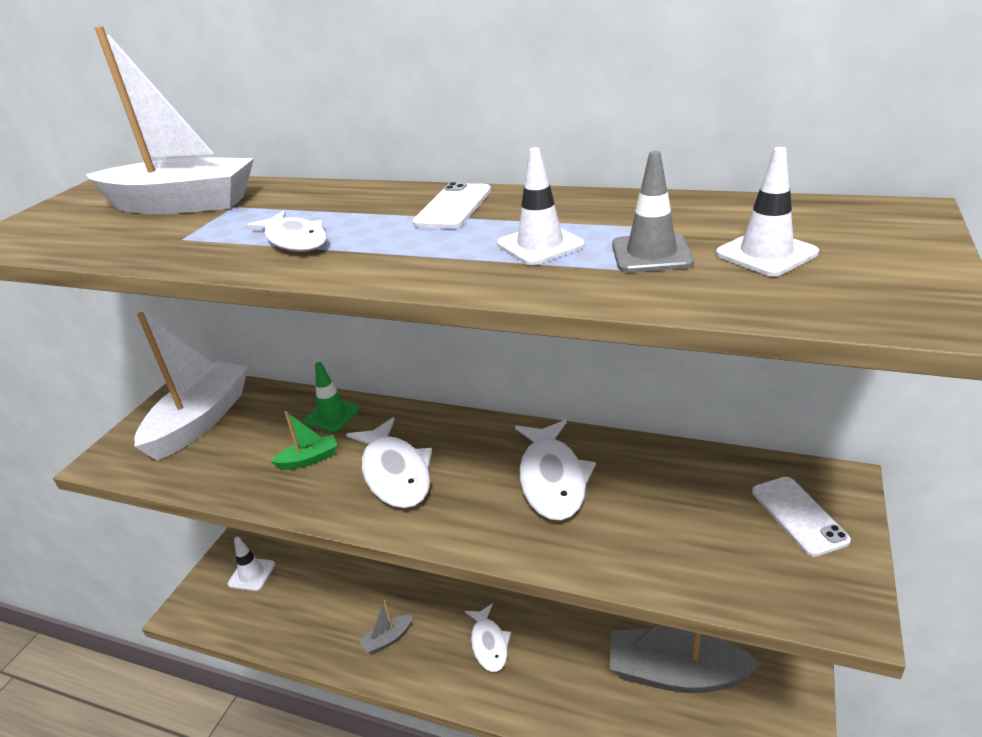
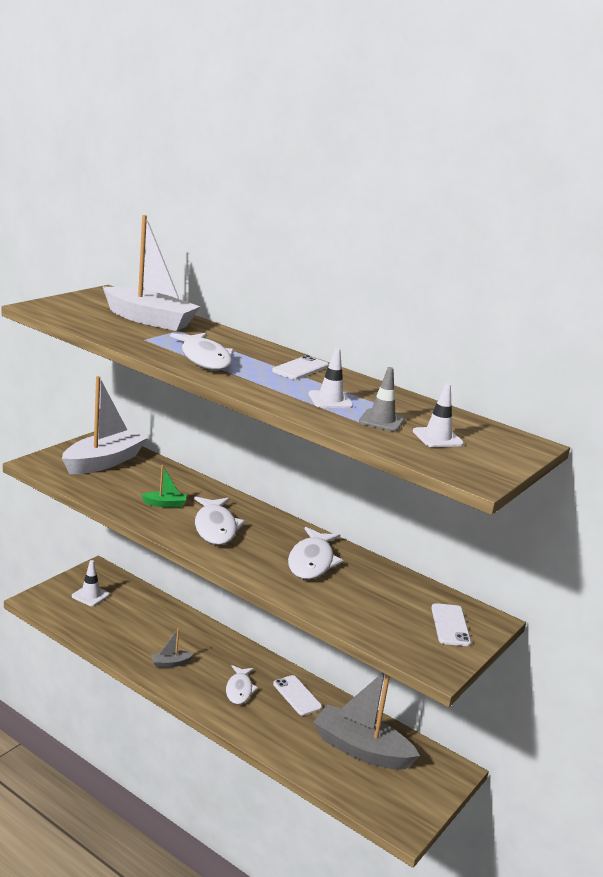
camera: 10 degrees right, 10 degrees down
(295, 240) = (204, 359): white fish -> white fish, size x1.52
(332, 415) = (190, 486): green traffic cone -> none
(560, 621) = (297, 695): none -> white phone

